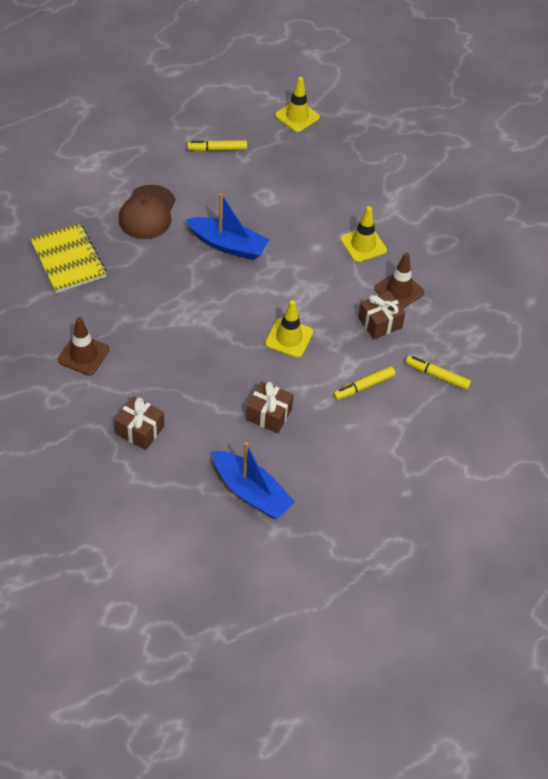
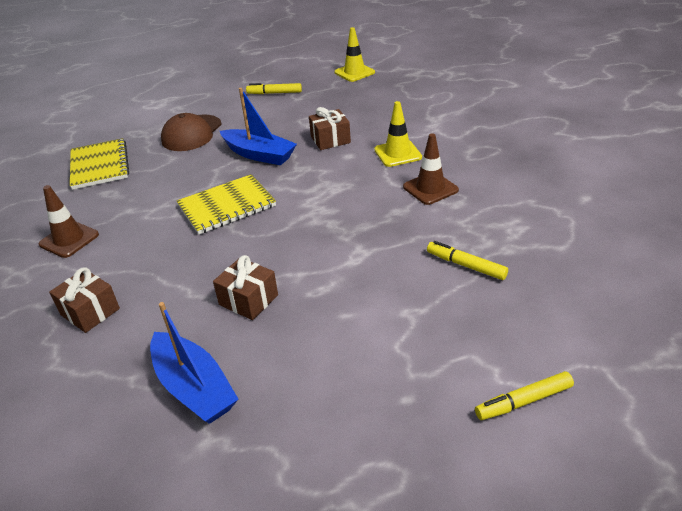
camera: 15 degrees right, 15 degrees down
(217, 313) = (227, 206): none -> yellow notebook
(289, 338) = (296, 228): yellow traffic cone -> none
(363, 386) = (372, 274): yellow marker -> yellow marker (523, 401)
(380, 322) = (403, 215): brown gift -> brown gift (330, 140)

